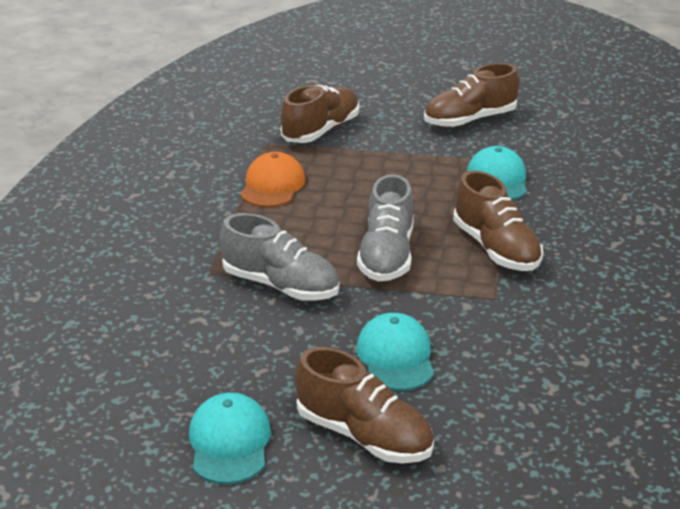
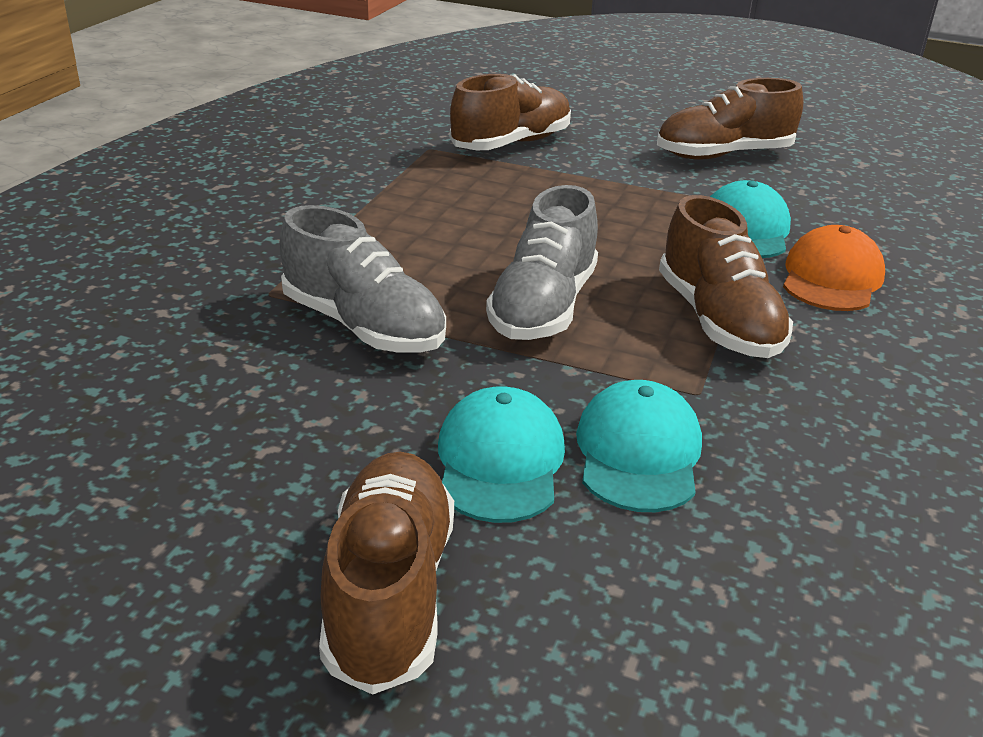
camera: 10 degrees right, 0 degrees up
(229, 442) = (151, 564): turquoise cap -> turquoise cap (638, 453)
(272, 185) = (415, 197): orange cap -> orange cap (831, 278)
(364, 435) = (390, 592): brown shoe -> brown shoe turned 135 degrees counterclockwise

